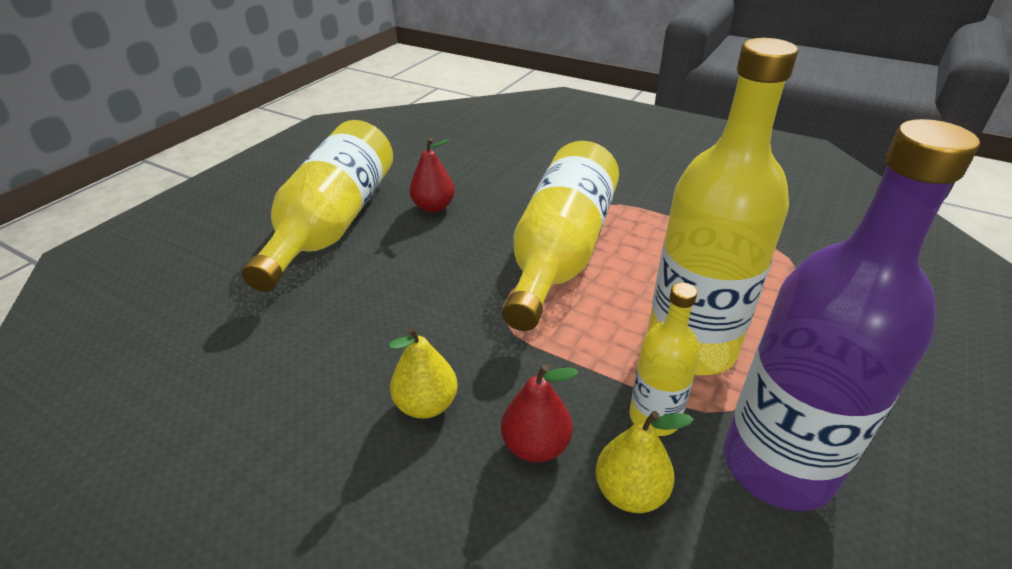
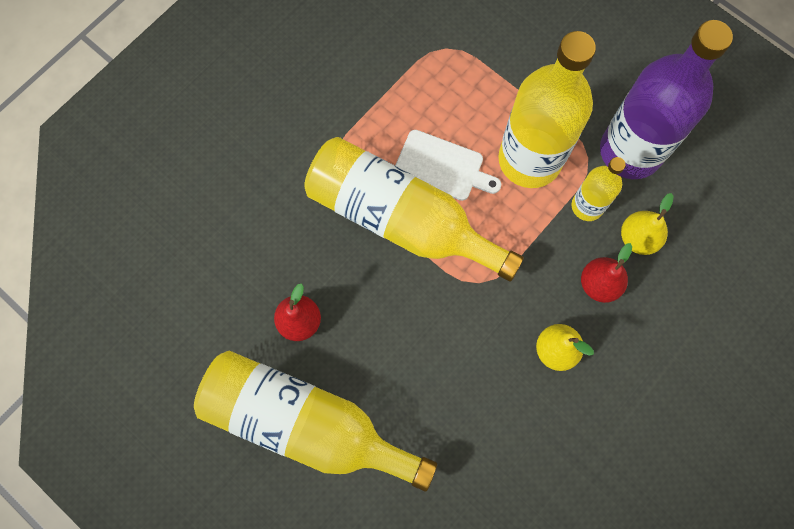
camera: 80 degrees left, 35 degrees up
(638, 273) = (442, 167): none -> white cutting board

